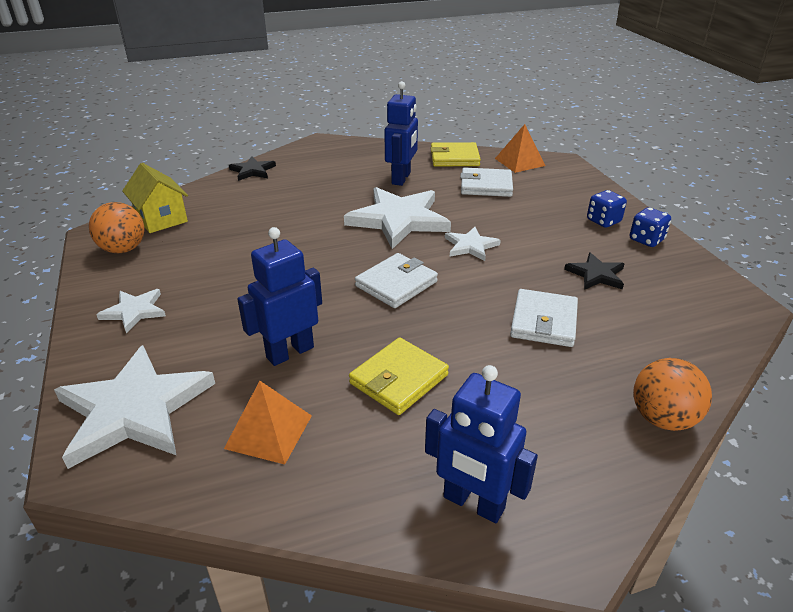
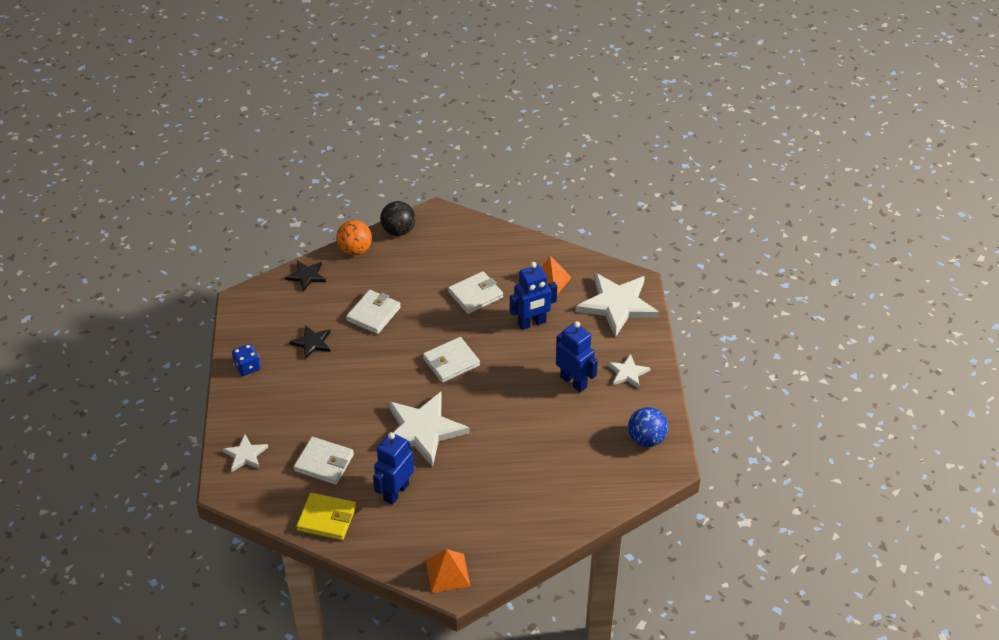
camera: 165 degrees left, 10 degrees up
(123, 249) = (646, 439): orange ball -> blue ball
(161, 219) = (621, 474): yellow house -> none
(252, 171) = (537, 538): black star -> black star (306, 276)
(399, 379) = (475, 295): yellow wallet -> white wallet
(470, 246) = (381, 388): white star -> white star (245, 455)
(473, 503) = (465, 234): blue robot -> blue robot (573, 382)
(520, 162) = (267, 496): orange pyramid -> orange pyramid (447, 573)
(603, 221) = (261, 394): blue dice -> none
(617, 480) = (398, 231): none -> black ball

